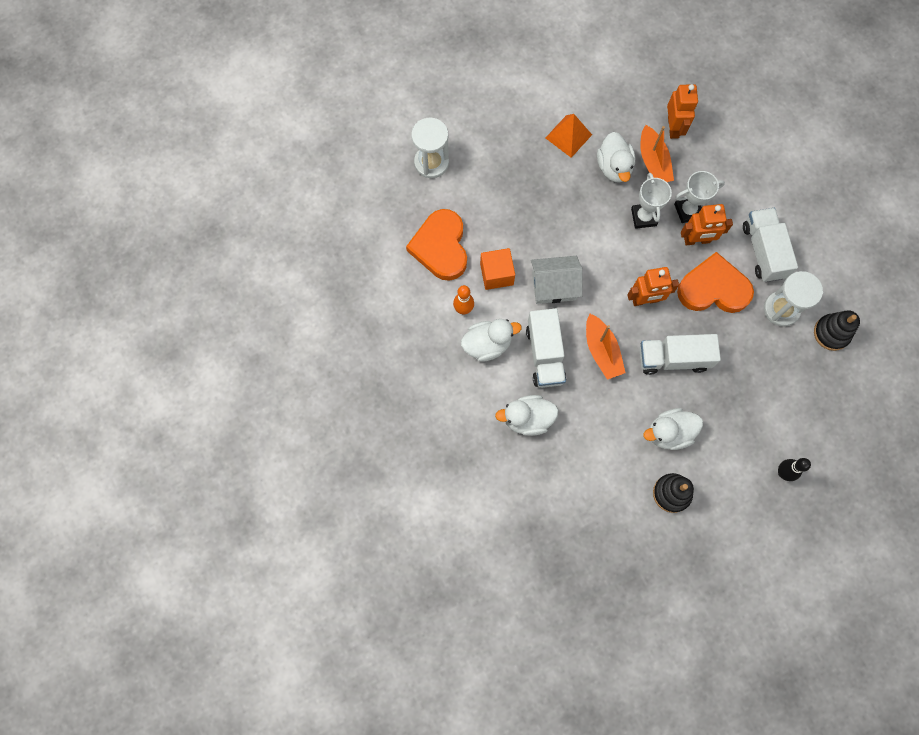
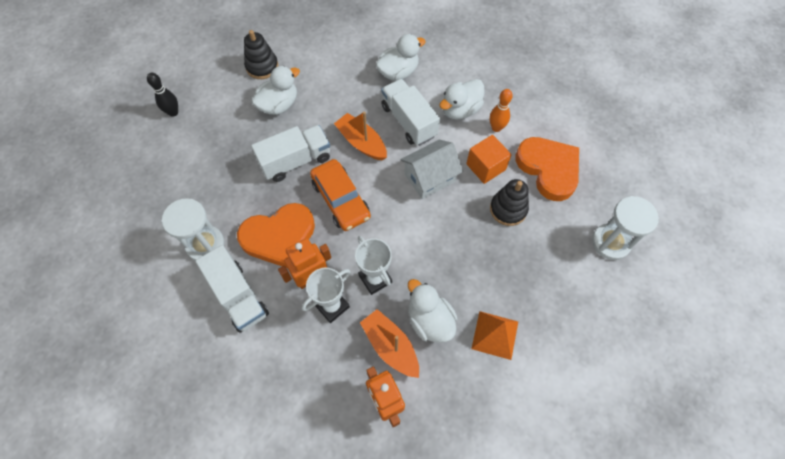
camera: 155 degrees right, 10 degrees down
(645, 300) = (340, 199): orange robot -> orange car
(831, 333) = (149, 242): black stacking toy -> black stacking toy (508, 209)

